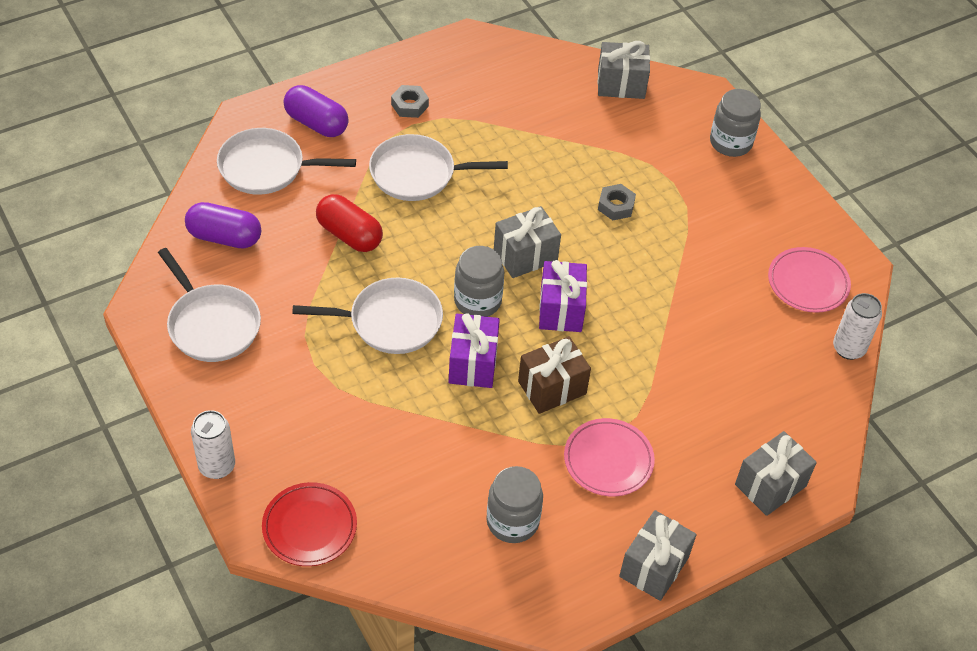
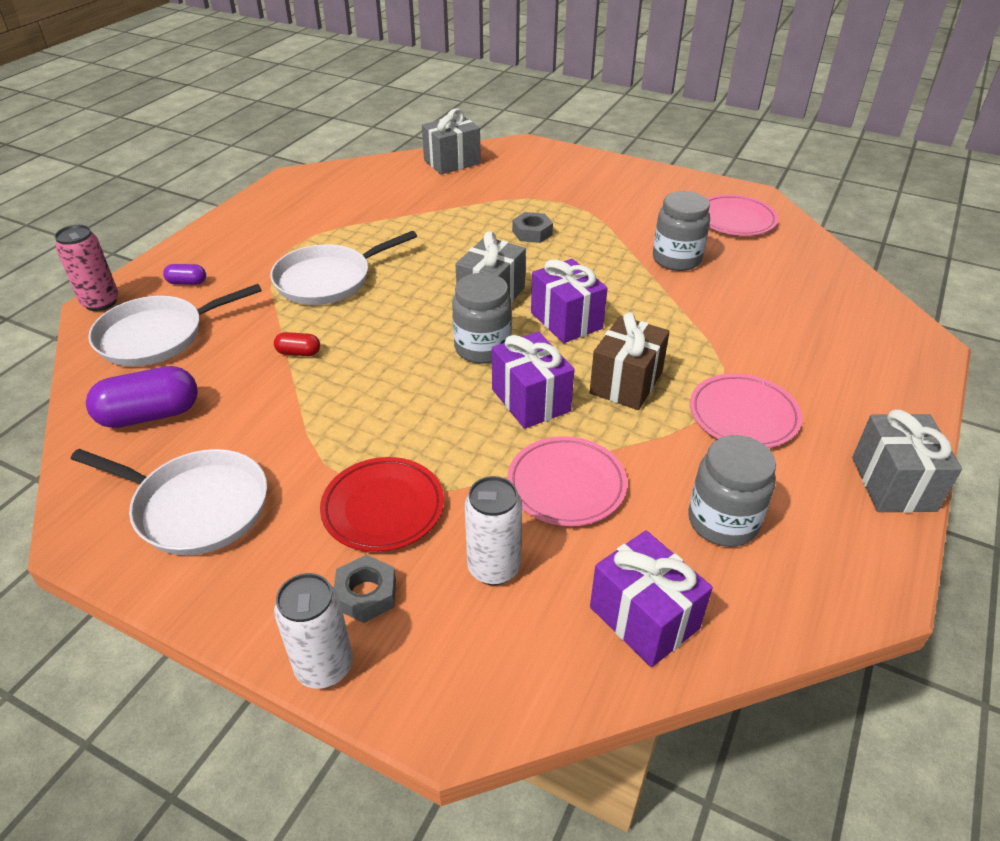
camera: 30 degrees left, 10 degrees down
(247, 113) = (101, 302): none -> pink can
(309, 527) = (510, 668): red plate -> red plate (383, 508)
(316, 123) = (187, 282): purple capsule -> purple capsule, size x0.49
(349, 235) = (298, 353): red capsule -> red capsule, size x0.49
(390, 321) = (410, 404): white pan -> none
(406, 546) = (644, 618): none -> purple gift
(409, 105) = (275, 237): grey nut -> grey nut (366, 594)
(439, 439) = (566, 485): none -> pink plate
(730, 142) = (575, 164): grey jar -> grey jar (676, 259)
(770, 485) = (891, 363): grey gift -> none
(848, 348) = (816, 245): white can -> white can (493, 568)

